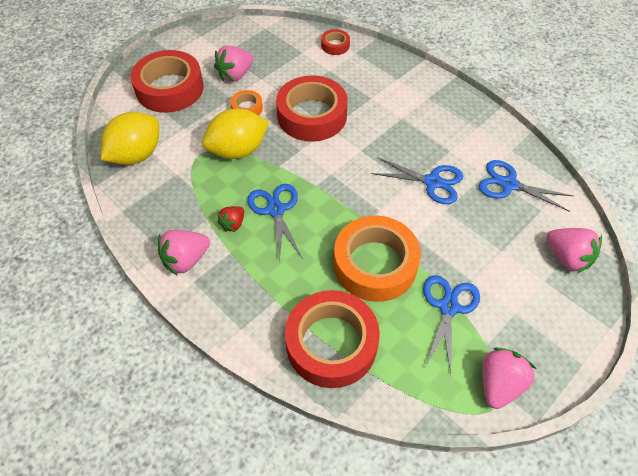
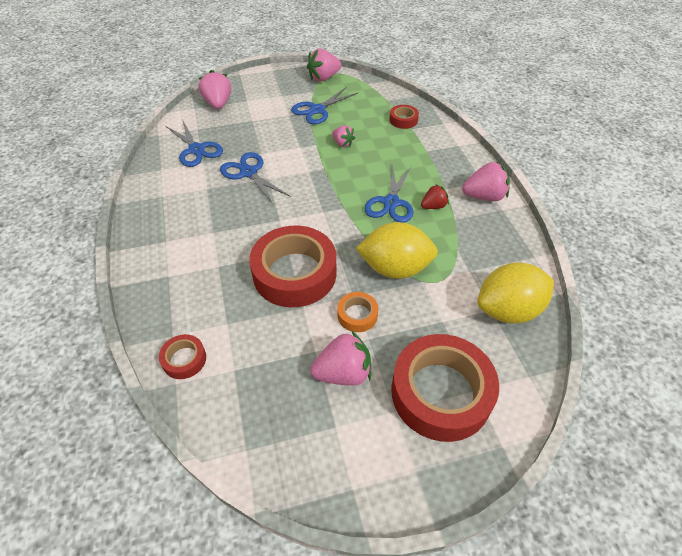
camera: 150 degrees left, 5 degrees down
(331, 343) = (403, 120): red tape -> red tape, size x0.45
(375, 264) = (342, 143): orange tape -> pink strawberry

